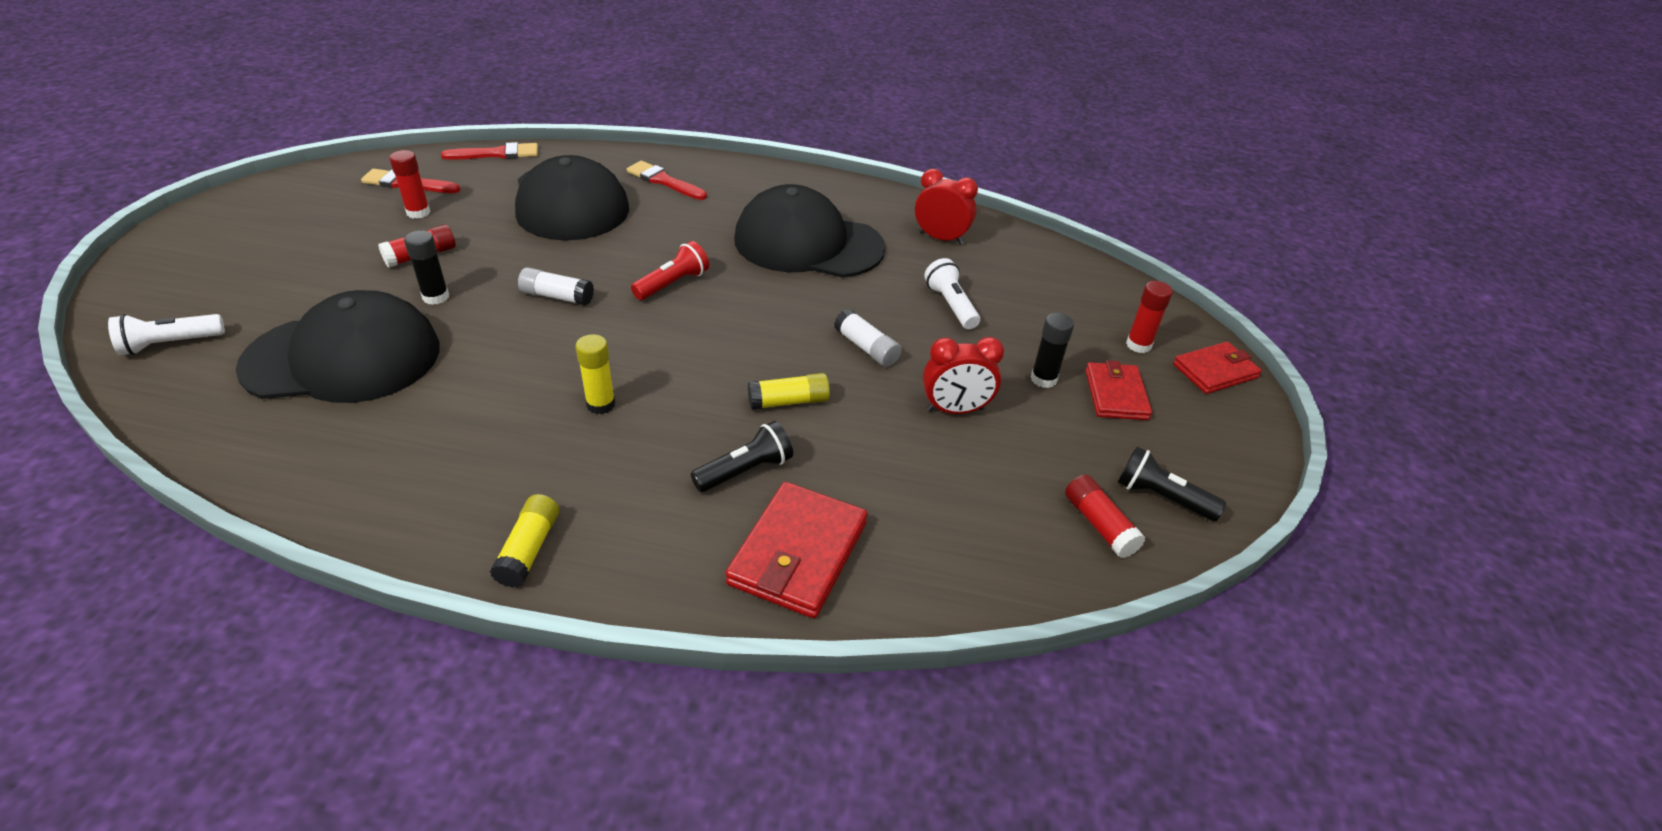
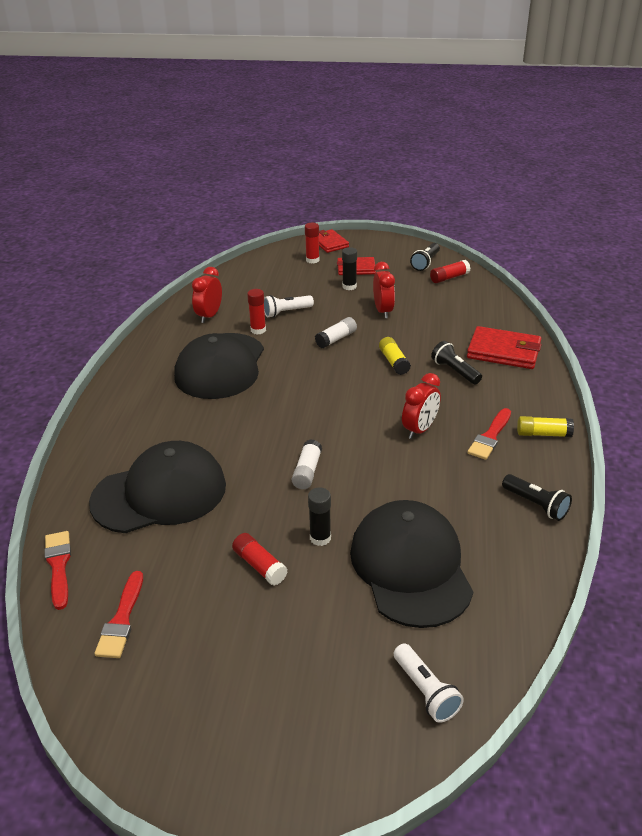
camera: 90 degrees left, 5 degrees down
(372, 497) = (536, 505): none -> black flashlight
(418, 212) = (182, 591): red glue stick -> red glue stick (258, 330)
(601, 404) = (420, 429): yellow glue stick -> red clock
(664, 181) = (124, 445): red brush -> red brush (490, 437)
(673, 284) = (281, 419): red flashlight -> none

